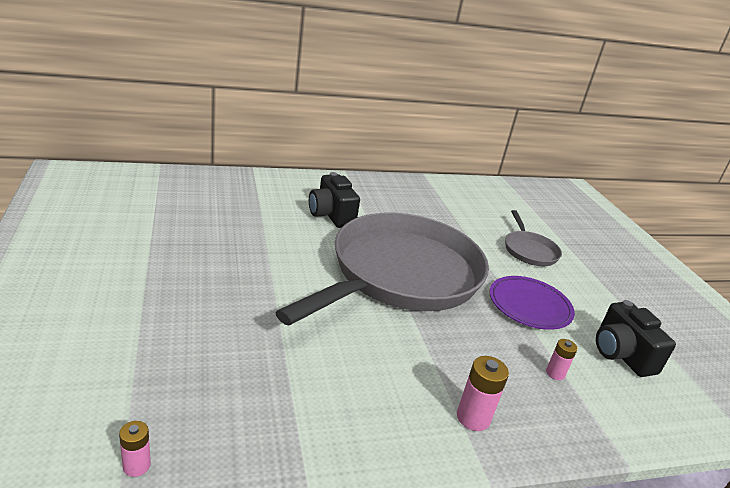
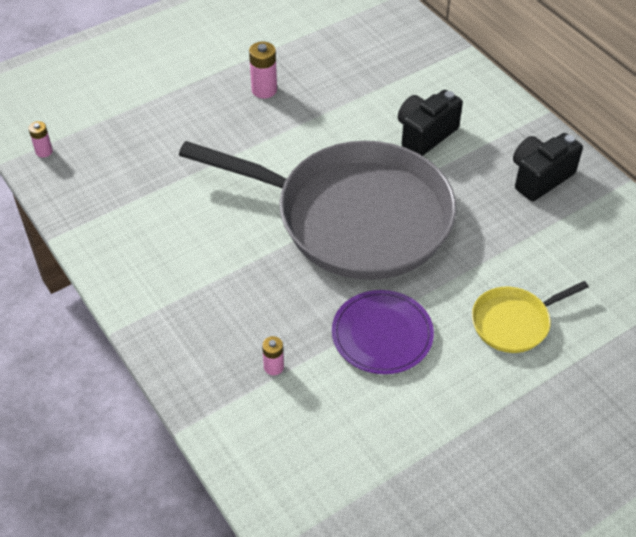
camera: 75 degrees right, 20 degrees up
(473, 418) = (176, 311): pink battery -> pink battery (264, 90)
(529, 250) = (514, 322): grey pan -> yellow pan
(621, 354) = (347, 428): black camera -> black camera (540, 177)

